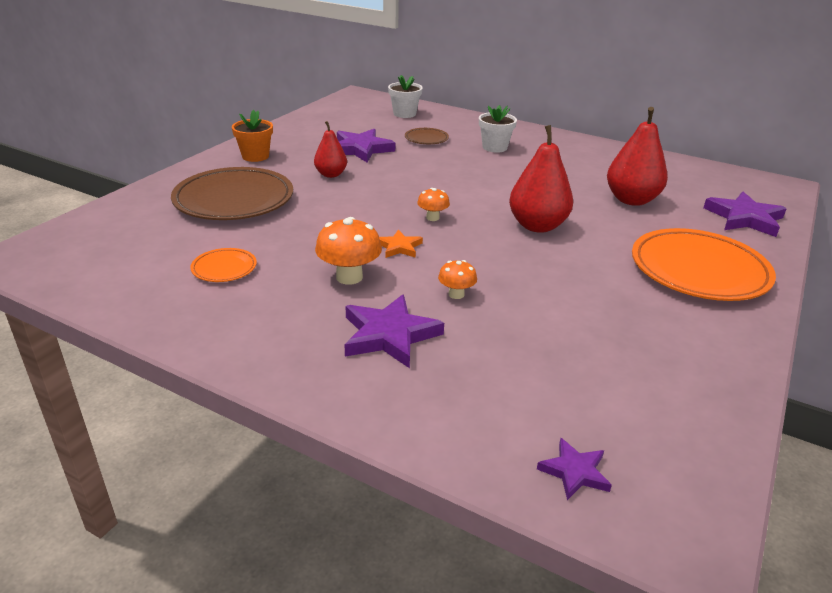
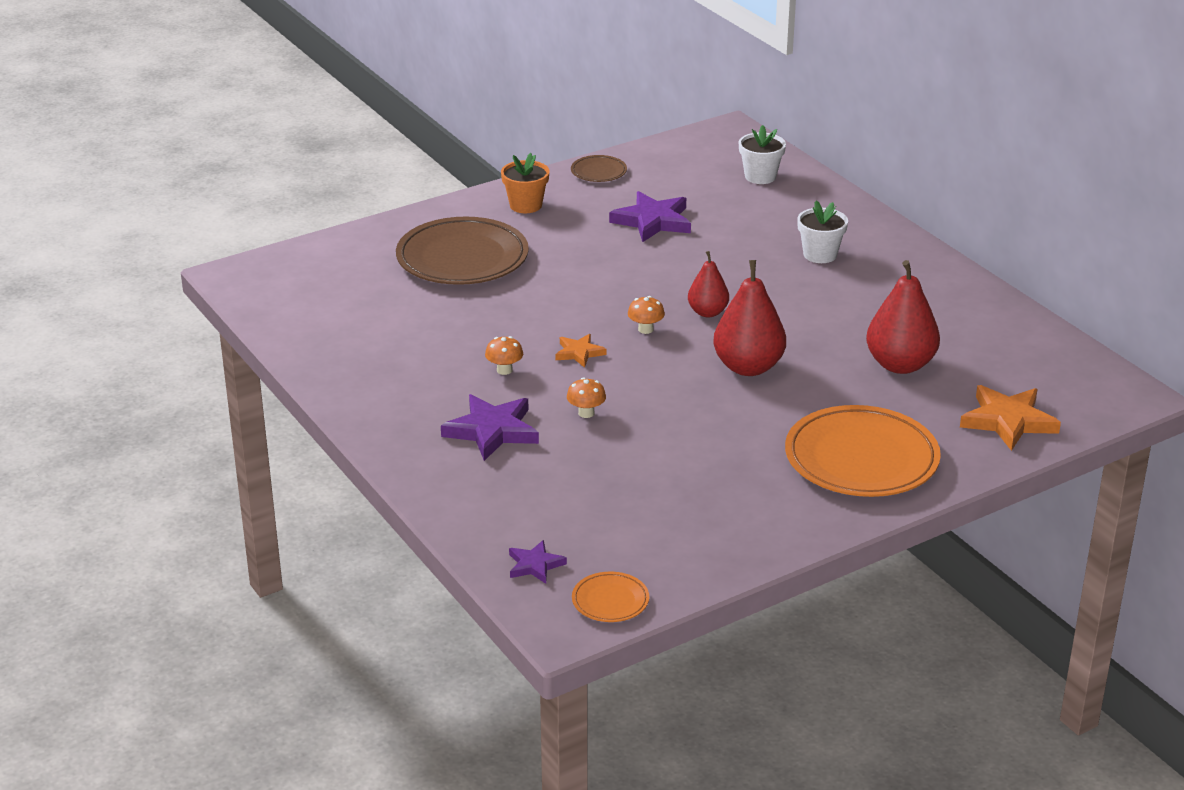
camera: 30 degrees right, 0 degrees up
(224, 268) = (401, 332): orange plate -> orange plate (610, 601)
(331, 174) = (587, 249): red pear -> red pear (707, 312)
(349, 277) = (504, 370): orange mushroom -> orange mushroom, size x0.58
(426, 139) = (747, 223): brown plate -> brown plate (598, 172)
(744, 218) = (1008, 421): purple star -> orange star

